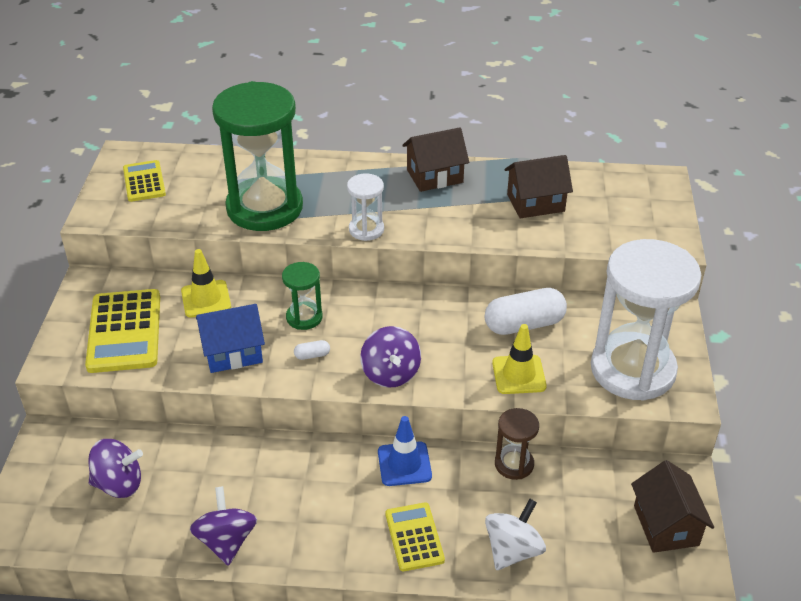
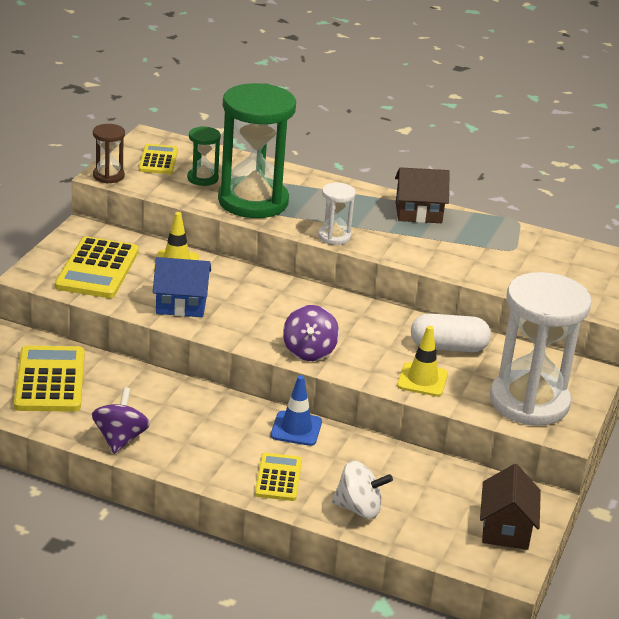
camera: 15 degrees right, 10 degrees down
(119, 484) = (50, 380): purple spinning top -> yellow calculator
(304, 317) = (254, 296): green hourglass -> green hourglass (202, 178)
(312, 355) = (248, 323): white capsule -> none
(513, 550) = (359, 508): white spinning top -> white spinning top turned 45 degrees clockwise
(514, 464) = (393, 454): brown hourglass -> brown hourglass (108, 176)
(535, 203) = (500, 253): brown house -> none

